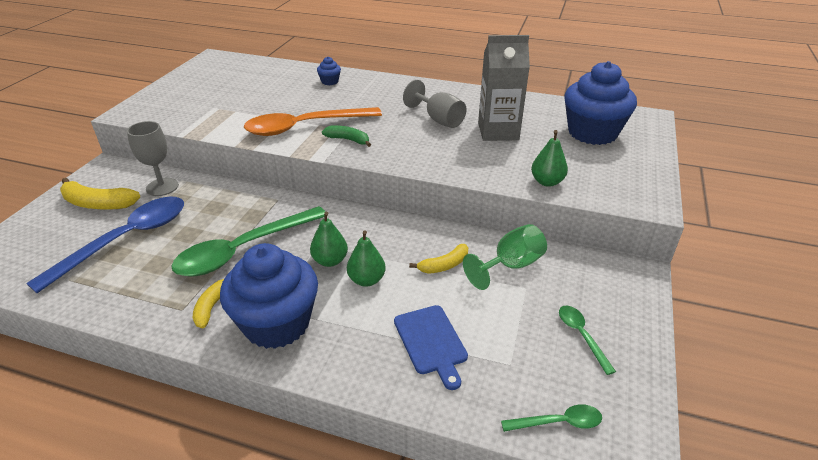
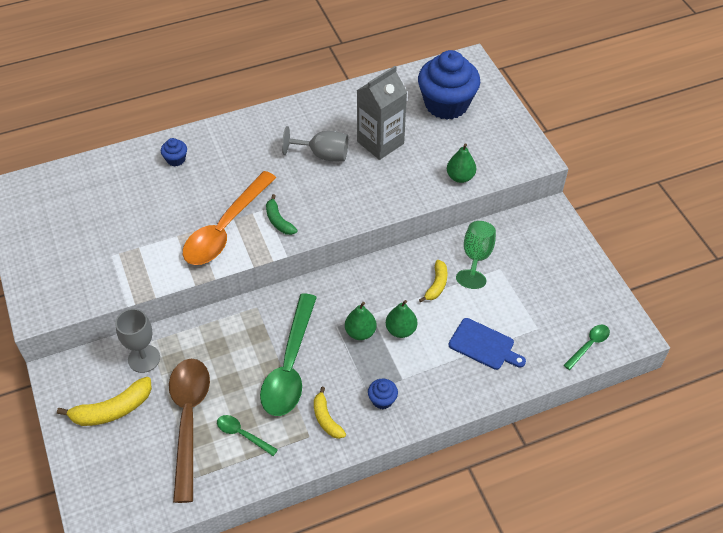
camera: 40 degrees left, 15 degrees up
(126, 240) = (189, 421): blue spoon -> brown spoon
(277, 323) = (382, 400): blue cupcake -> blue cupcake, size x0.41
(348, 140) = (278, 221): green banana -> green banana turned 105 degrees counterclockwise
(581, 336) = (558, 282): green spoon -> green spoon (242, 434)

